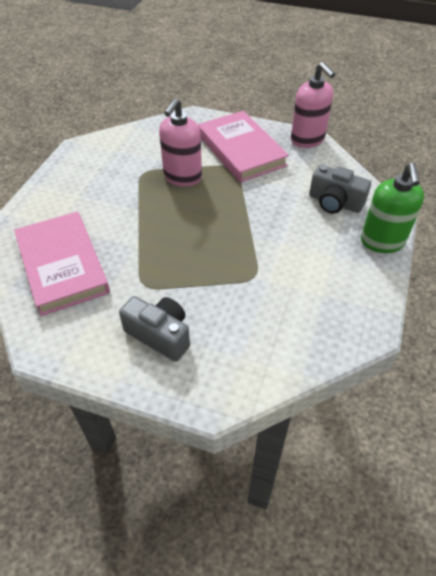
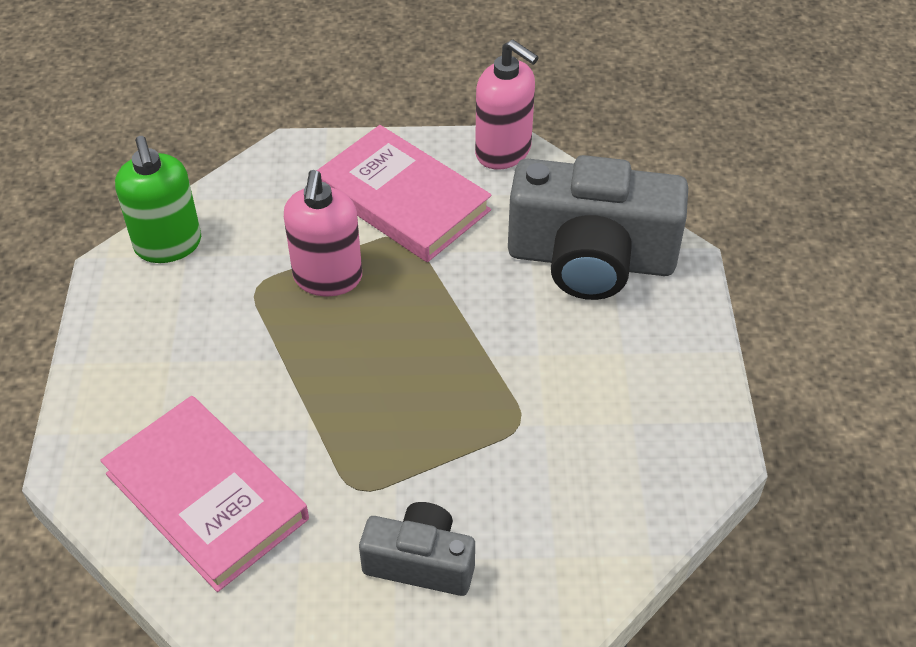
camera: 20 degrees left, 0 degrees up
(335, 202) = (591, 259): grey camera -> grey camera, size x1.85
(382, 242) = (685, 308): green soap dispenser -> green soap dispenser (168, 245)

